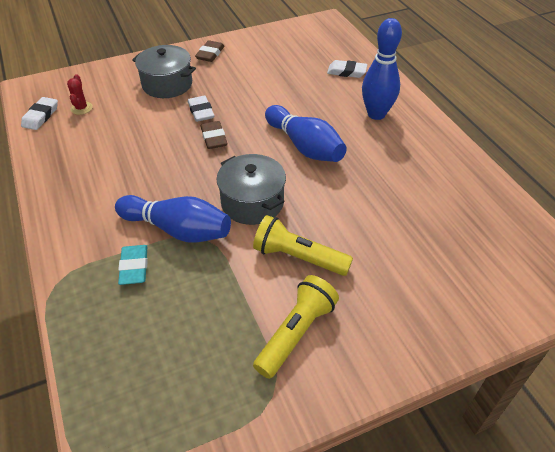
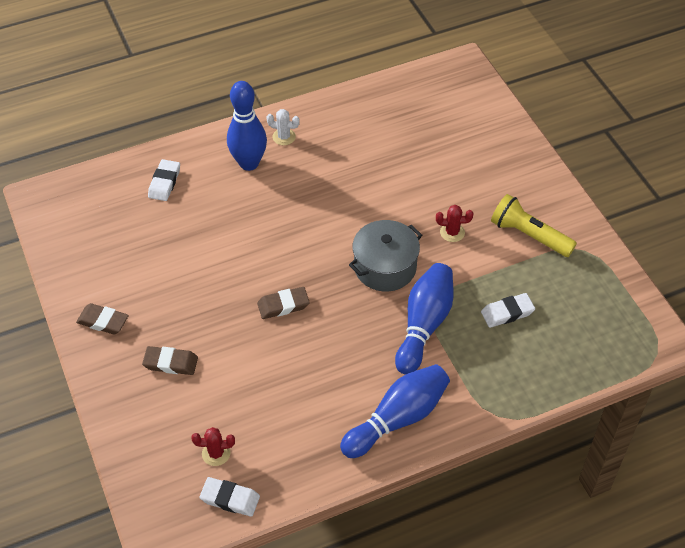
camera: 90 degrees left, 5 degrees up
(134, 267) = (473, 354): turquoise eraser -> none
(167, 84) = (170, 363): grey pot -> brown eraser
(201, 111) = (232, 321): white eraser -> white eraser (507, 312)
(298, 257) = (452, 232): yellow flashlight -> red cactus
(304, 146) = (300, 225): blue bowling pin -> blue bowling pin (397, 419)
(414, 134) = (284, 137): none -> white cactus

